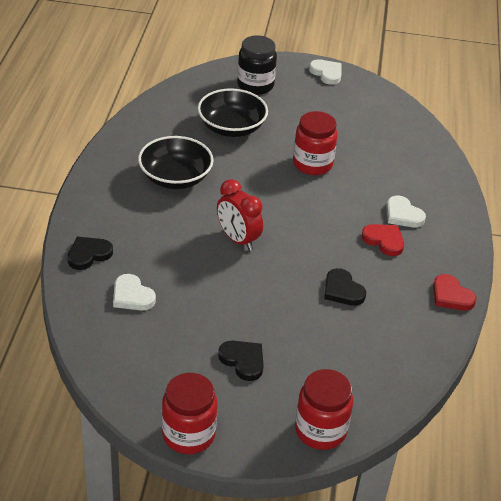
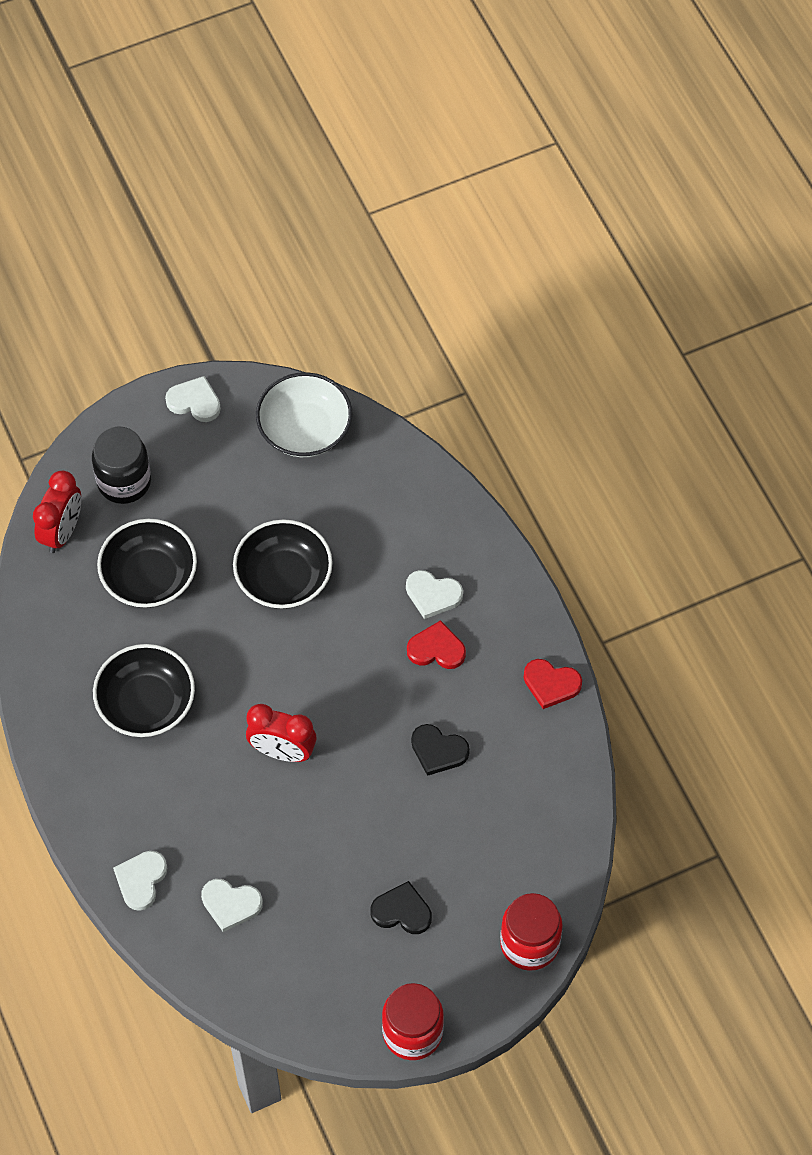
camera: 30 degrees left, 20 degrees up
(88, 254) = (141, 880): black heart -> white heart
(200, 88) = (62, 532): none -> red clock
(312, 164) = (284, 578): red jar -> black bowl
(383, 111) = (305, 429): none -> white bowl

